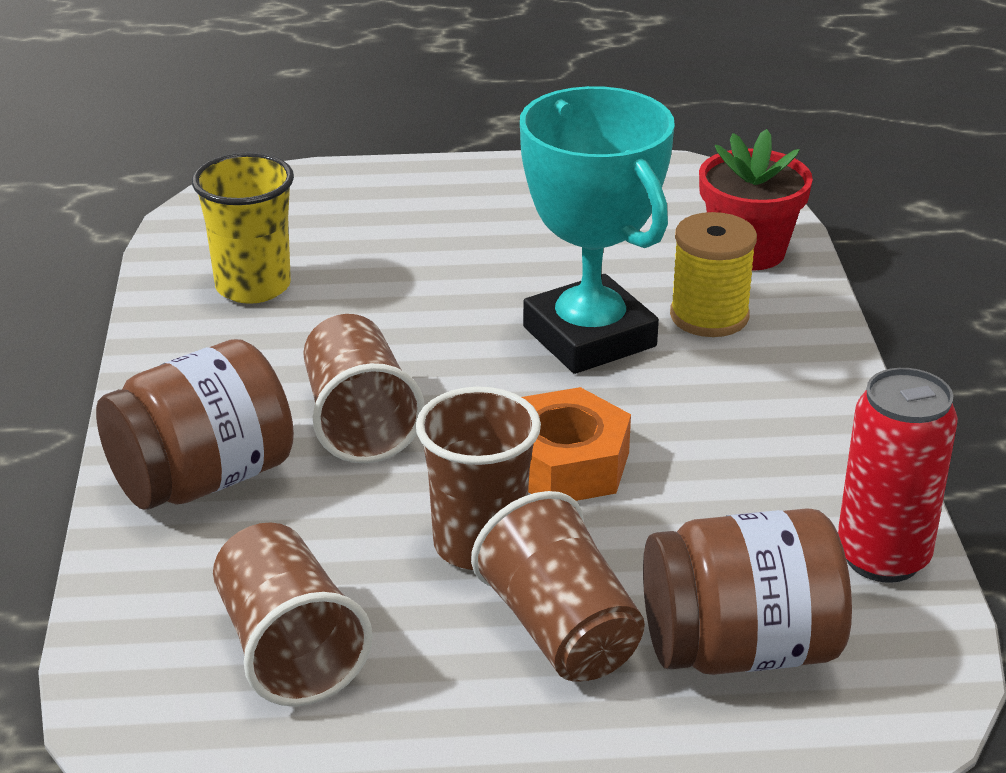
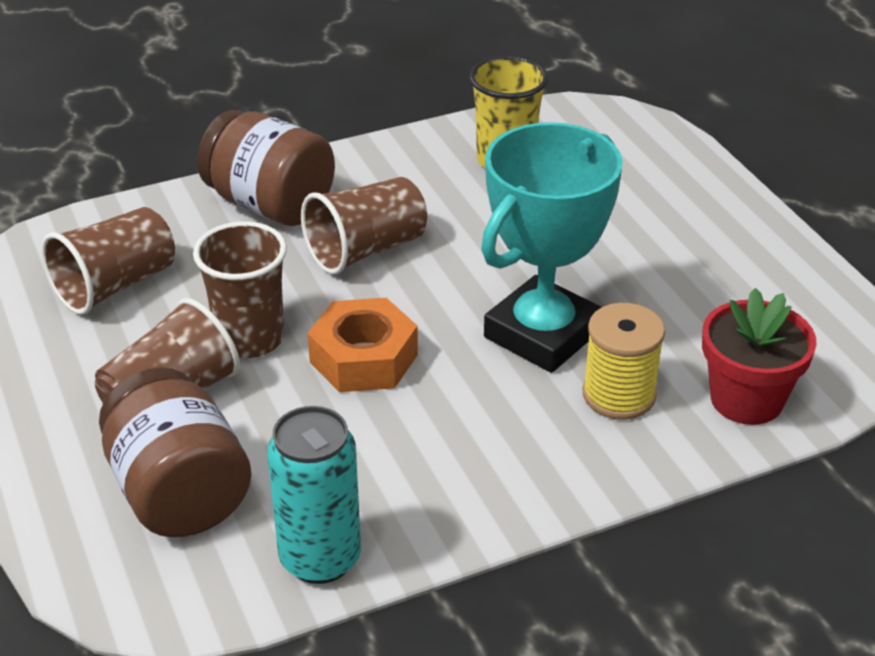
camera: 70 degrees right, 5 degrees up
(882, 557) = (320, 558): red can -> turquoise can

